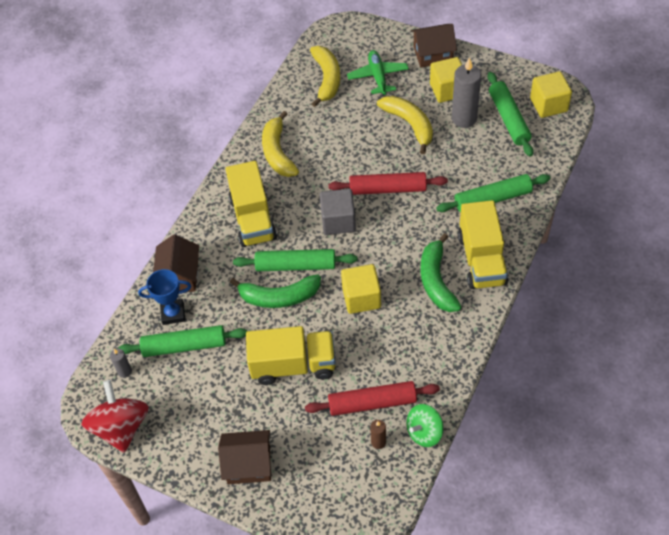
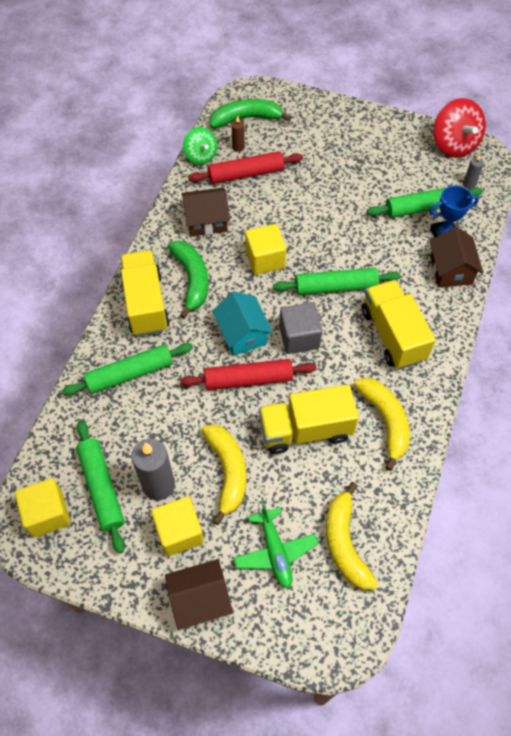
camera: 170 degrees right, 5 degrees up
(248, 464) = (341, 127): brown house -> brown house (206, 221)
(279, 297) = (345, 255): green banana -> green banana (246, 118)
(293, 365) = (319, 198): yellow truck -> yellow truck (305, 430)
(390, 227) = (242, 334): none -> turquoise house
(409, 125) = (227, 472): yellow banana -> yellow banana turned 150 degrees counterclockwise
(424, 432) = (200, 156): green spinning top -> green spinning top turned 105 degrees clockwise

